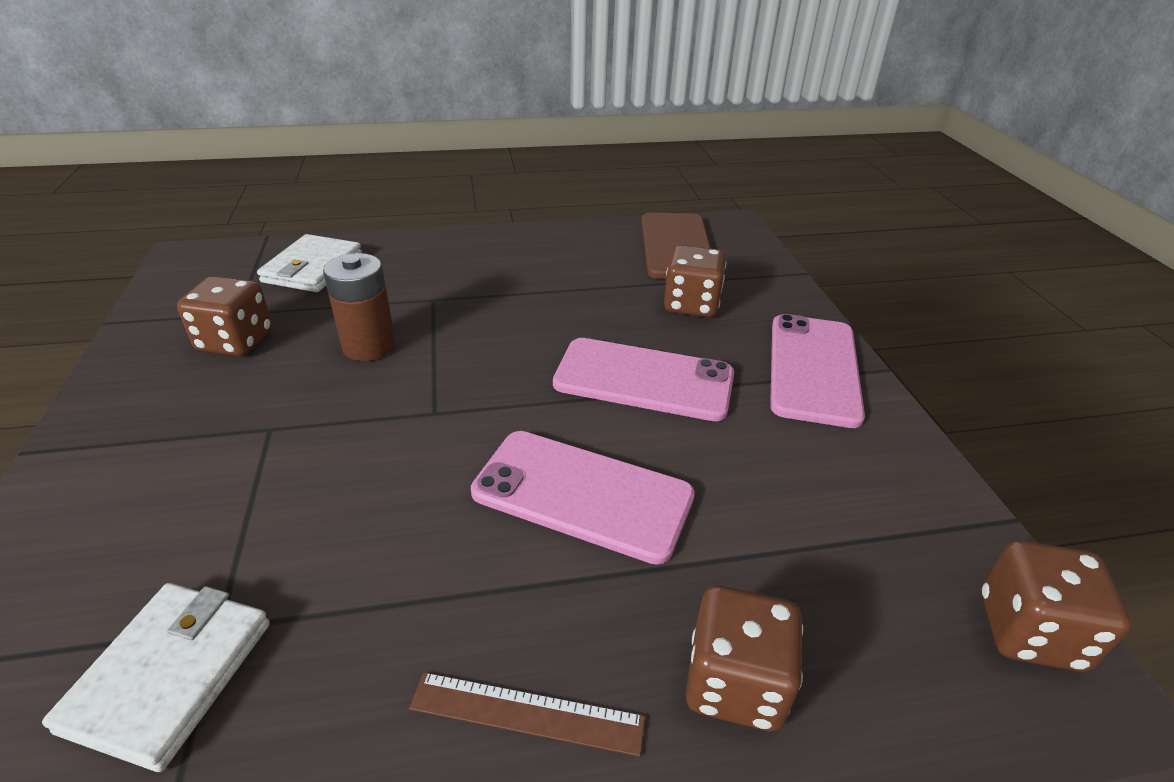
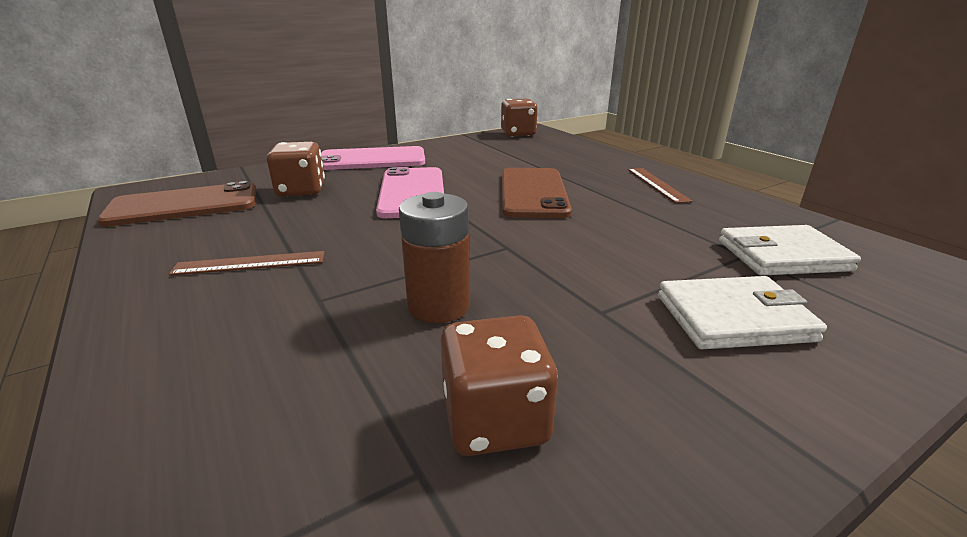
camera: 110 degrees left, 10 degrees down
(312, 268) = (228, 455): white wallet -> white wallet (734, 318)
(519, 275) = (250, 263): none -> brown ruler
(582, 494) = (533, 193): pink phone -> brown phone
(735, 683) = (594, 161): brown dice -> none

